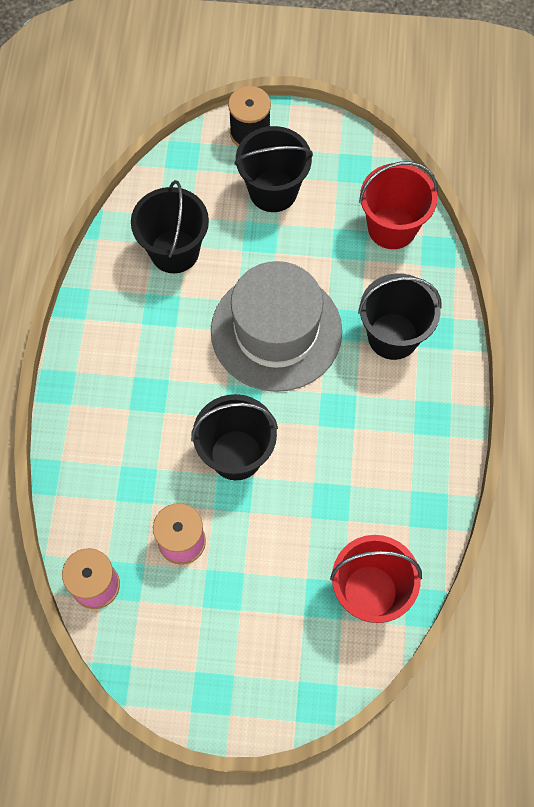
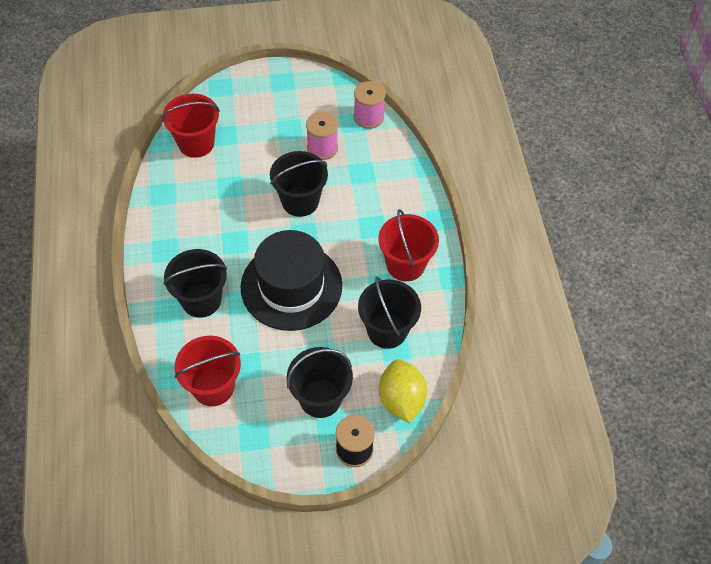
camera: 165 degrees right, 10 degrees down
(123, 330) = (405, 265): none -> red bucket
(184, 171) = (401, 400): none -> yellow lemon
(276, 331) = (291, 286): grey hat -> black hat

